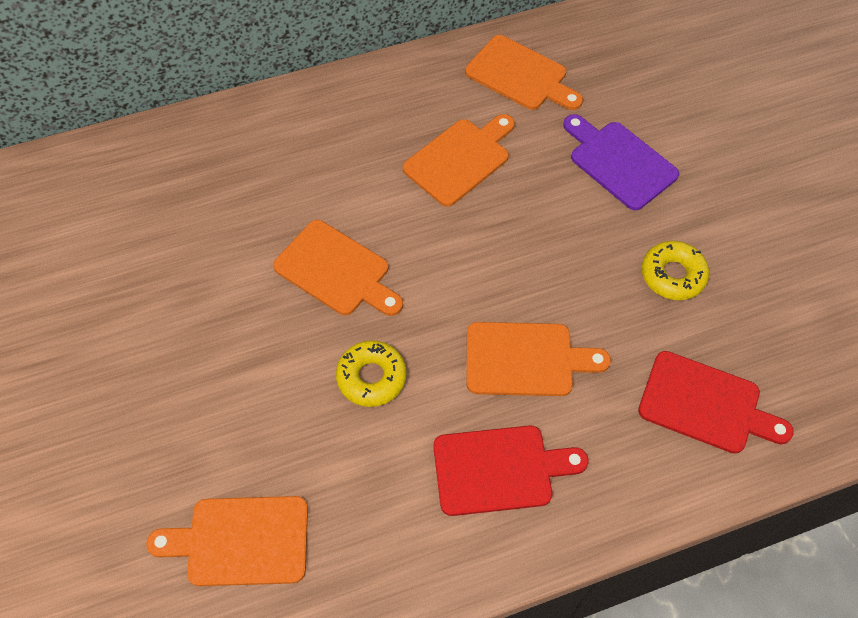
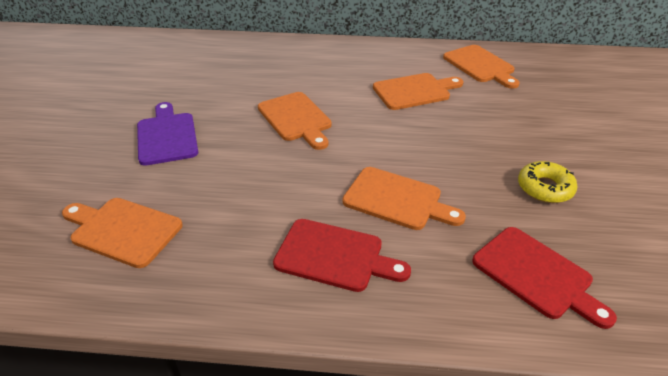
camera: 25 degrees right, 20 degrees down
(371, 377) = (279, 175): yellow donut -> none
(619, 162) = (531, 119): purple cutting board -> purple cutting board (167, 136)

